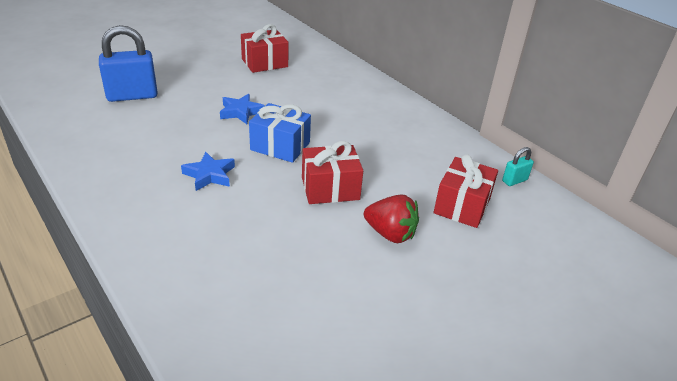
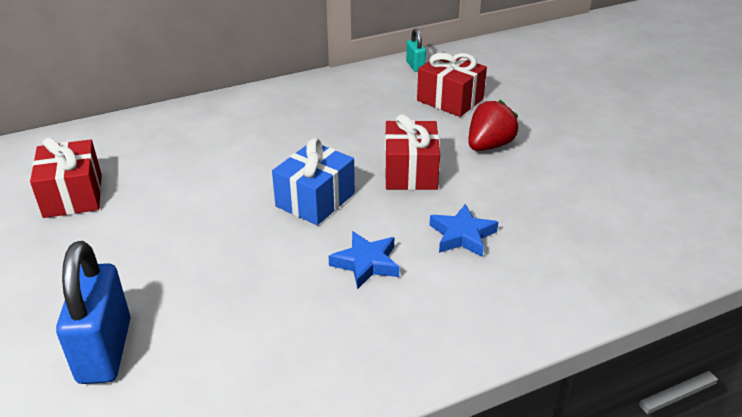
camera: 75 degrees left, 0 degrees up
(241, 112) = (215, 228): blue star -> blue star (462, 235)

